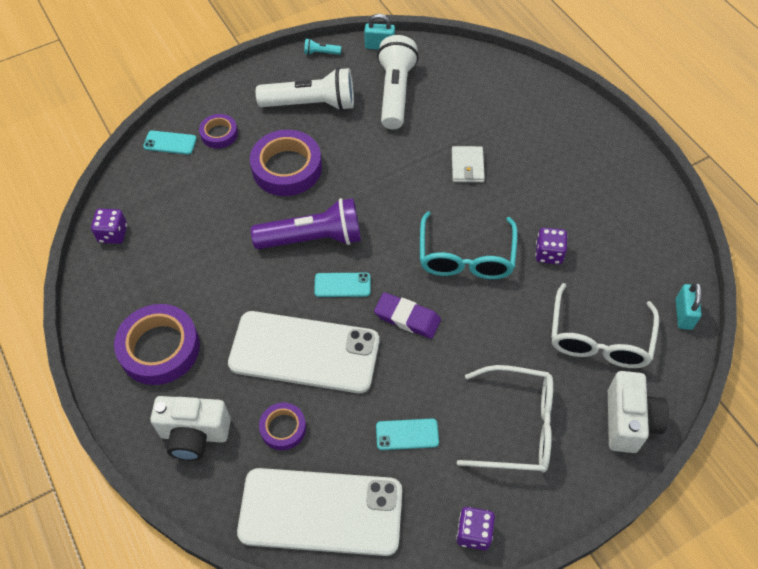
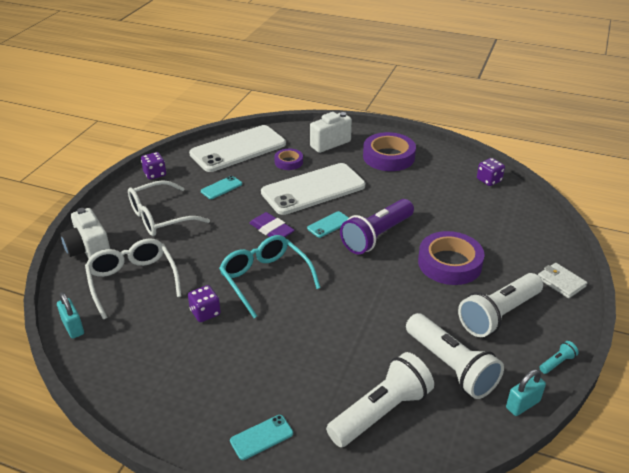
camera: 140 degrees right, 20 degrees down
(170, 143) = (543, 235): turquoise phone -> turquoise phone (261, 437)
(219, 134) = (524, 257): purple tape -> none
(407, 318) = (271, 230): purple eraser -> purple eraser turned 60 degrees clockwise
(467, 166) = (324, 340): white wallet -> white wallet (561, 282)
(477, 94) = (381, 412): none -> white flashlight

